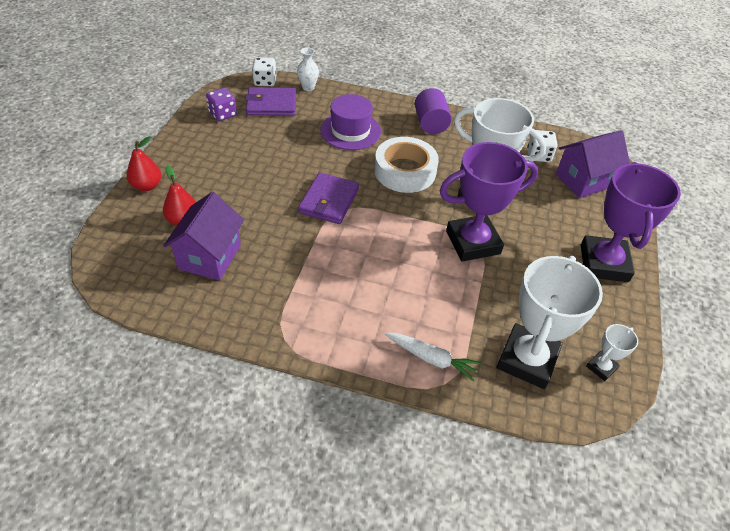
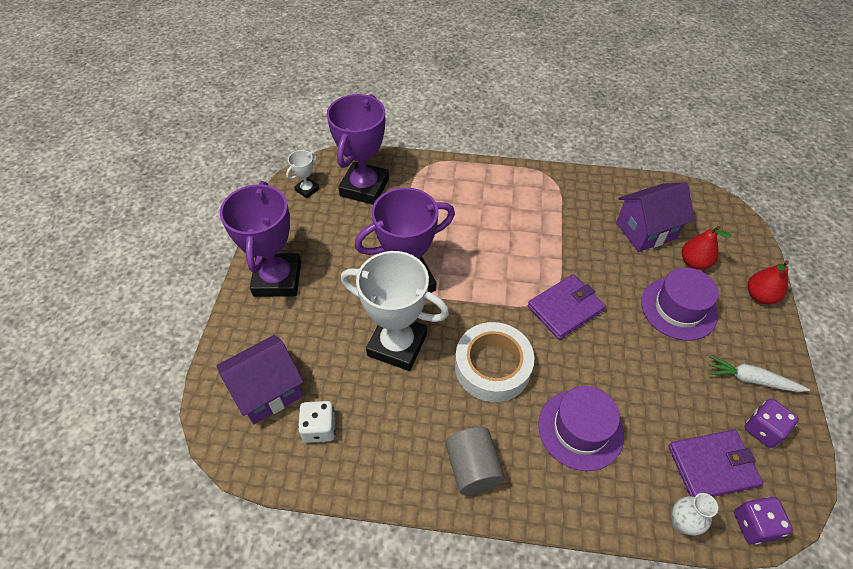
camera: 175 degrees right, 5 degrees up
(210, 257) = (645, 231): purple house -> purple house turned 60 degrees clockwise
(228, 187) = (678, 308): none -> purple hat
(265, 81) = (754, 525): white dice -> purple dice
(329, 201) = (565, 308): purple wallet -> purple wallet turned 45 degrees clockwise
(430, 124) = (473, 468): purple cylinder -> grey cylinder
(431, 358) = (438, 179): white carrot -> white carrot (751, 379)
(527, 360) = (364, 187): white trophy -> purple trophy

